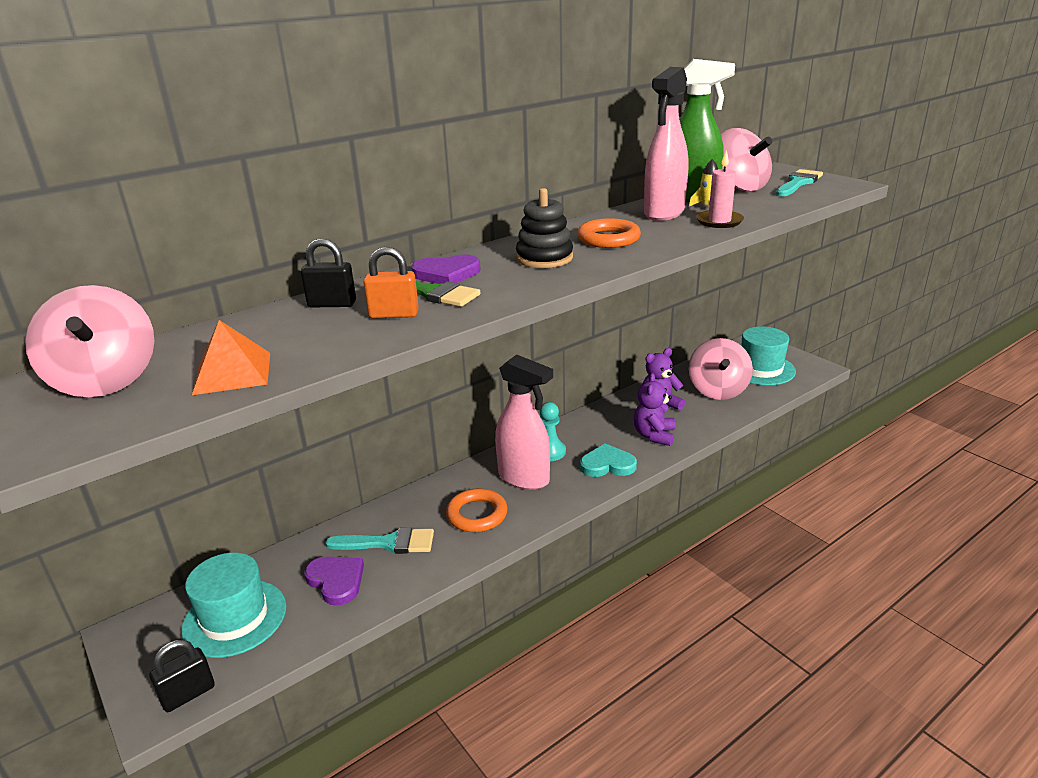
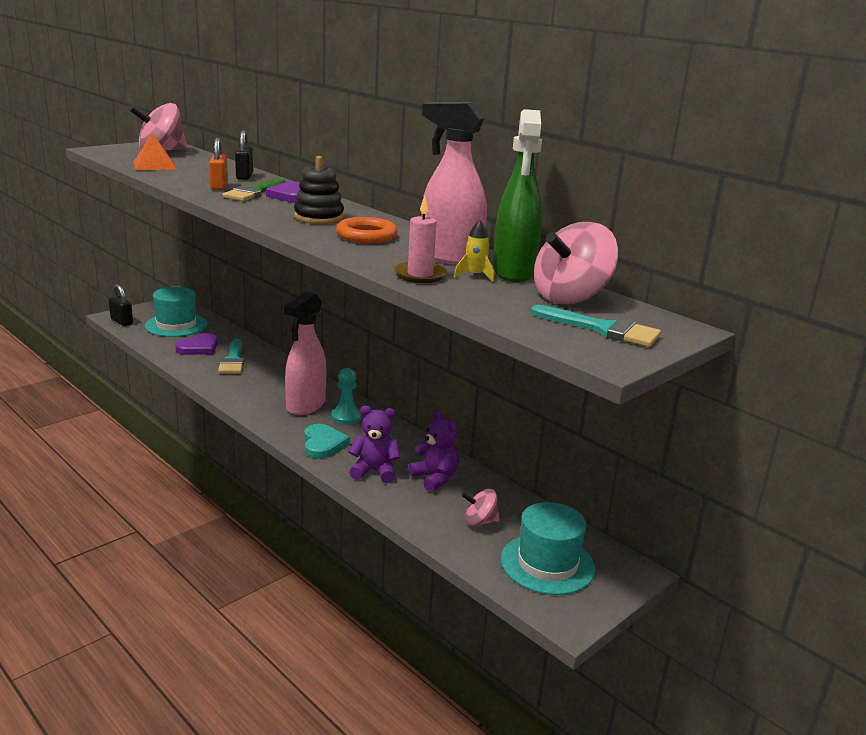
camera: 80 degrees right, 5 degrees down
(477, 514) = (259, 388): orange ring -> none
(718, 390) = (479, 521): pink spinning top -> pink spinning top, size x0.54

